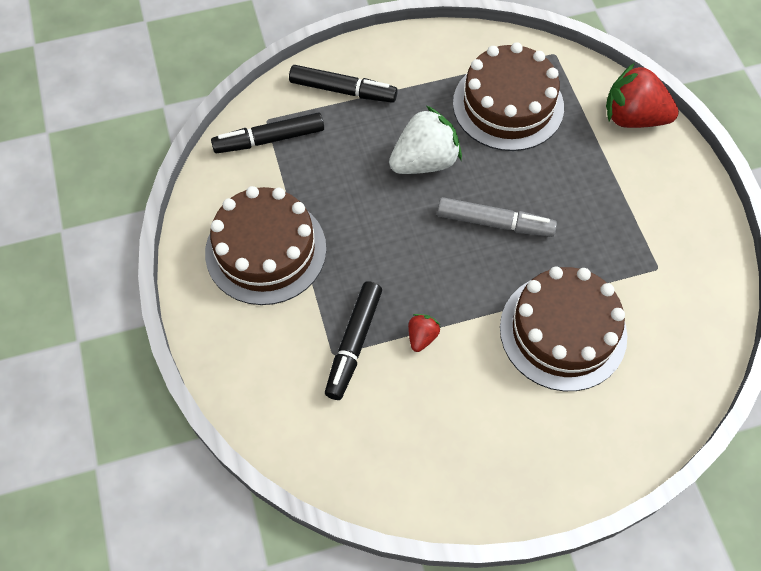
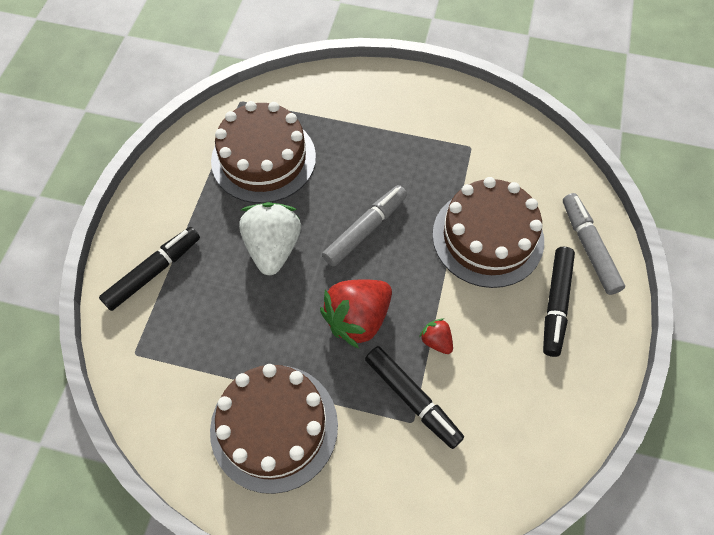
camera: 60 degrees left, 0 degrees up
(269, 139) = (158, 362): black marker -> black marker (555, 304)
(620, 432) = (588, 247): none -> grey marker
(633, 117) = (335, 87): red strawberry -> red strawberry (358, 319)

